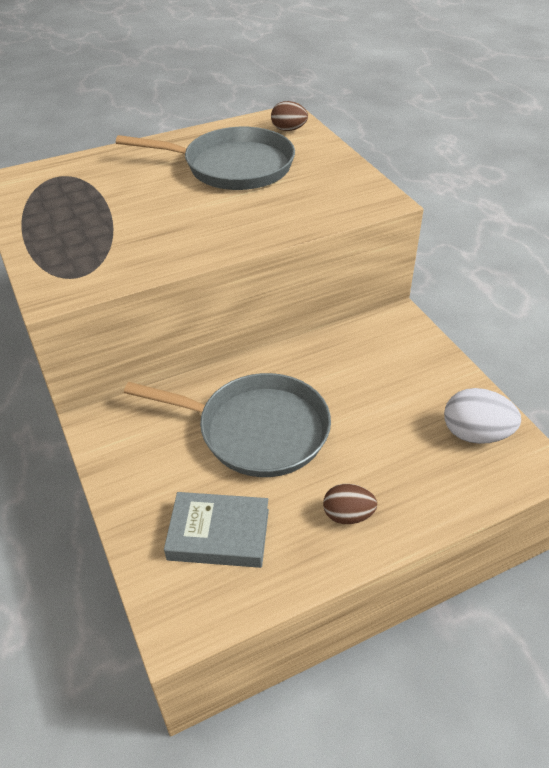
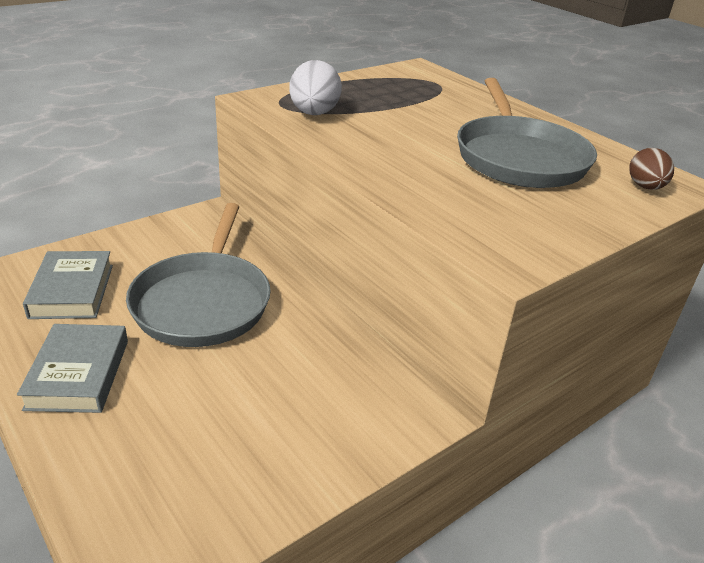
camera: 75 degrees right, 10 degrees down
(348, 515) = (78, 374): brown egg -> grey book
(475, 434) = (200, 497): white egg -> white egg (314, 114)

